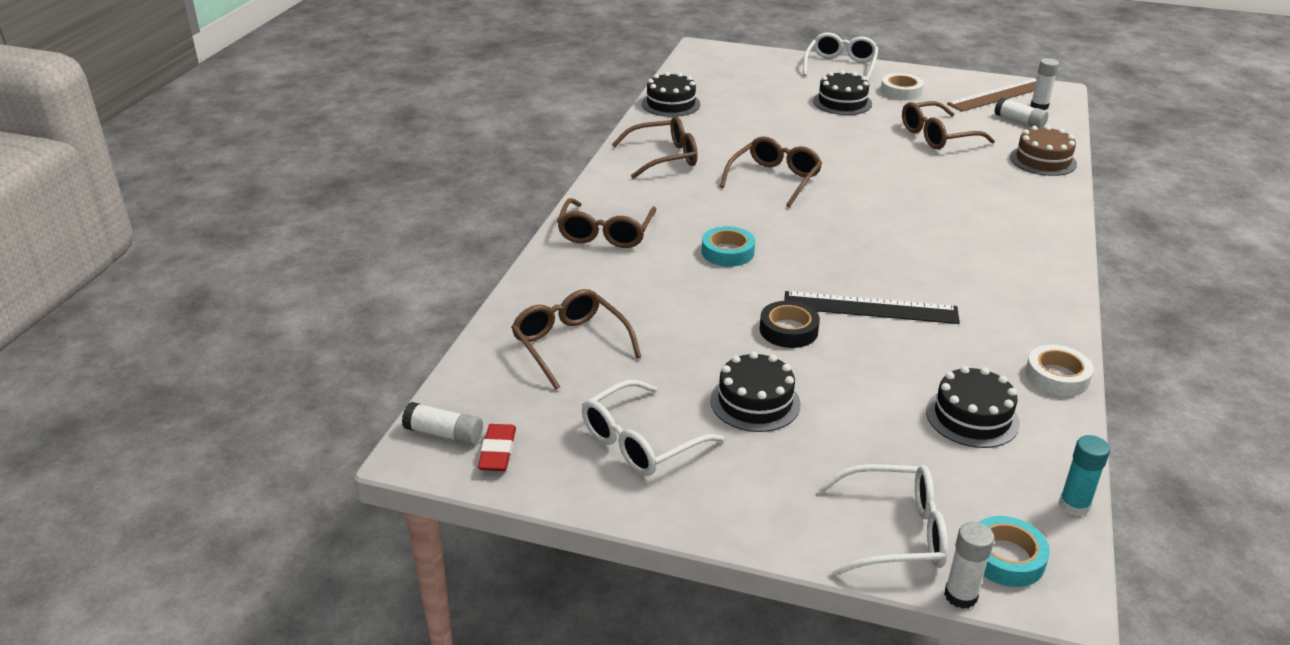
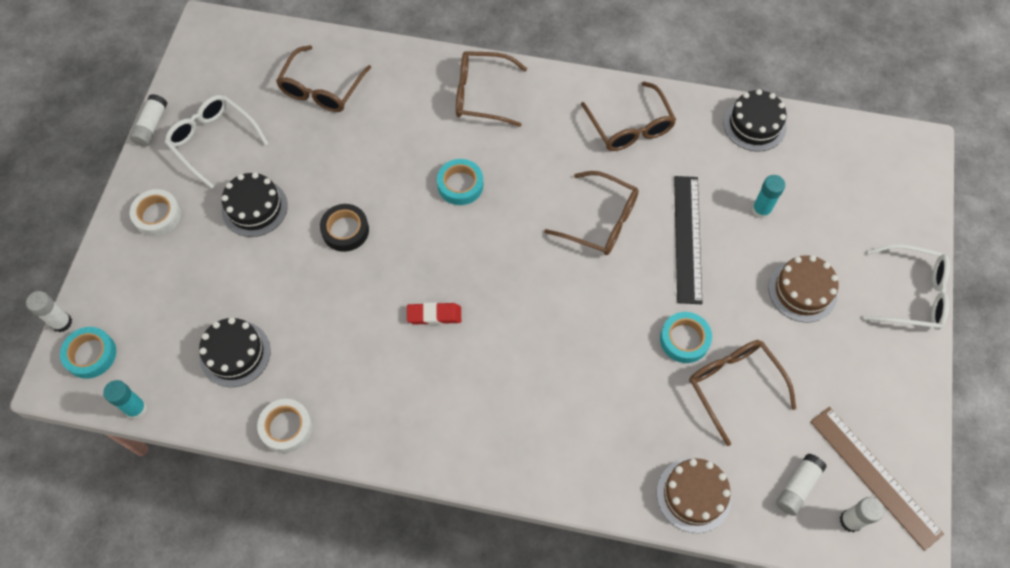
camera: 85 degrees right, 30 degrees up
(444, 434) = (224, 35): white glue stick -> white glue stick (151, 126)
(497, 452) = (206, 65): red eraser -> red eraser (434, 315)
(570, 345) = (321, 89): brown glasses -> brown glasses turned 150 degrees clockwise
(762, 110) = (761, 210): none -> turquoise glue stick
(842, 102) = (802, 291): black cake -> brown cake
(870, 308) = (380, 292): black ruler -> black ruler (687, 238)
(894, 532) = (119, 289): white glasses -> none
(897, 152) = (684, 339): none -> turquoise tape
(901, 91) = (852, 358): white tape -> white tape (157, 215)

